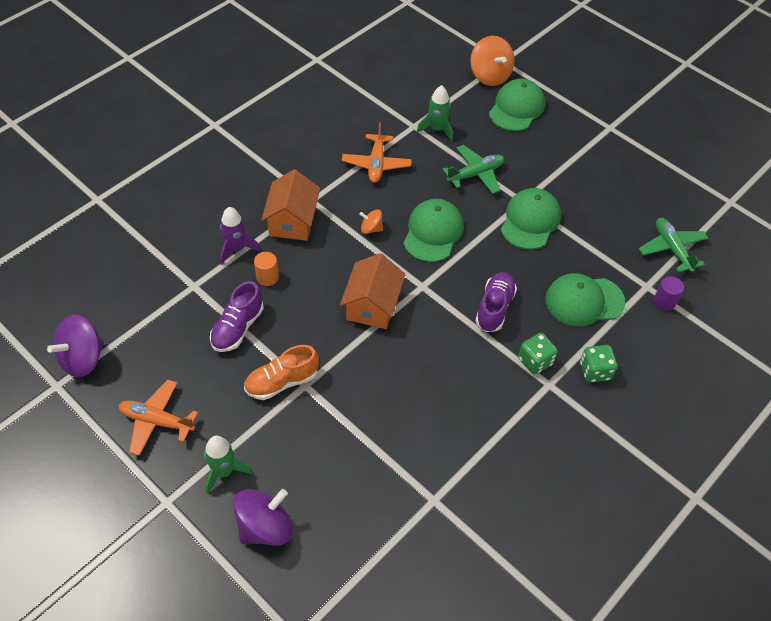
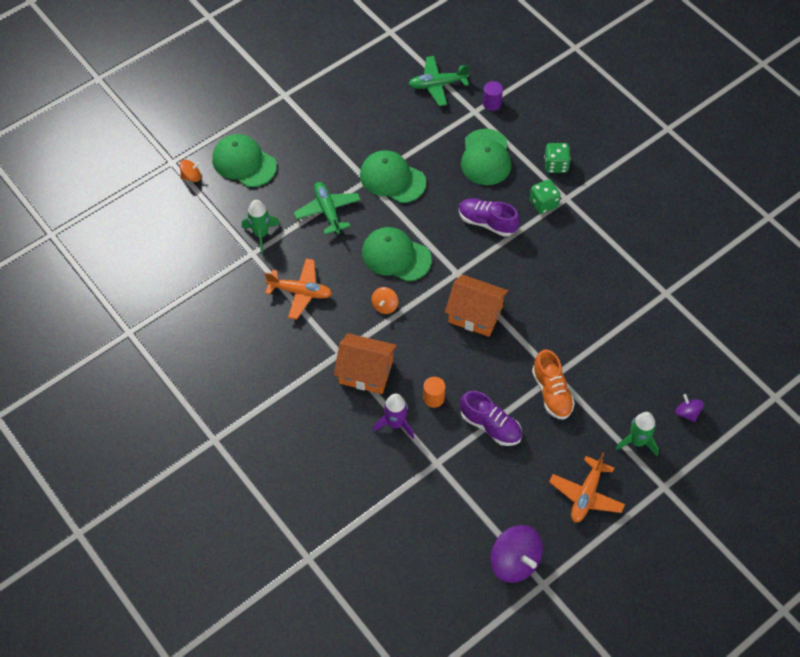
camera: 80 degrees left, 5 degrees up
(265, 527) = (687, 413): purple spinning top -> purple spinning top, size x0.52
(490, 75) = (191, 177): orange spinning top -> orange spinning top, size x0.52

